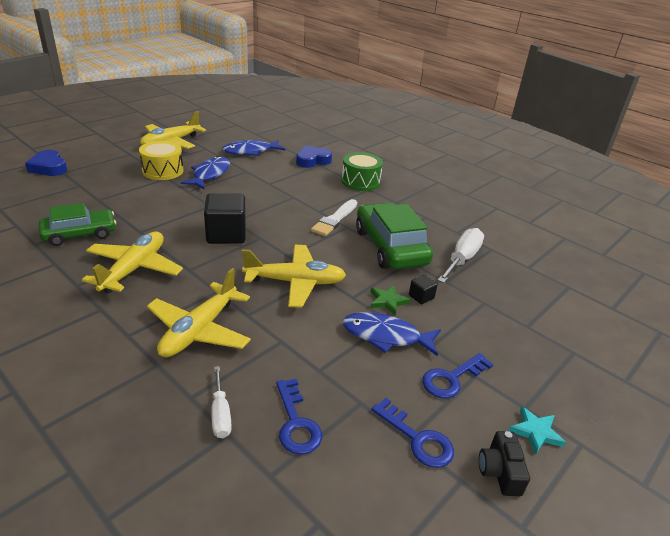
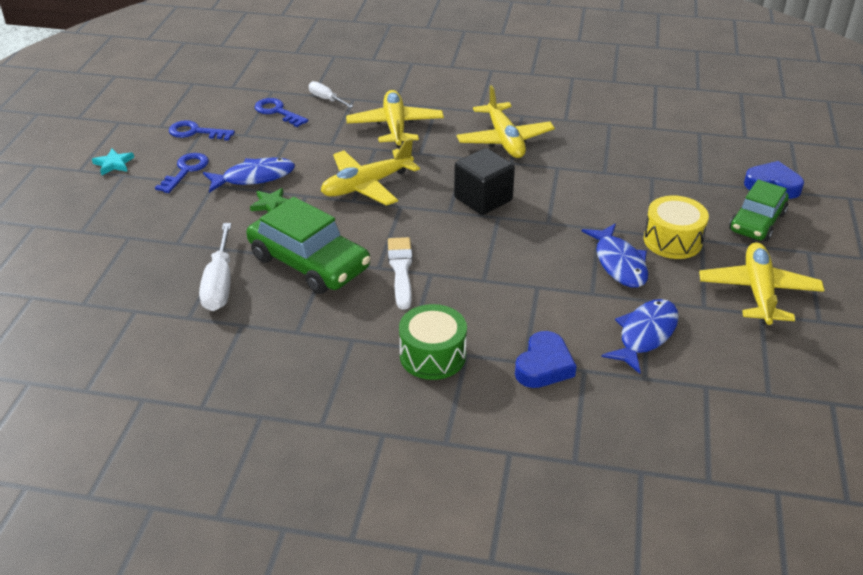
camera: 150 degrees right, 5 degrees up
(80, 234) = (596, 144): green car -> green car (757, 222)
(421, 297) = (243, 221): black cube -> none
(500, 471) = (136, 137): black camera -> none

